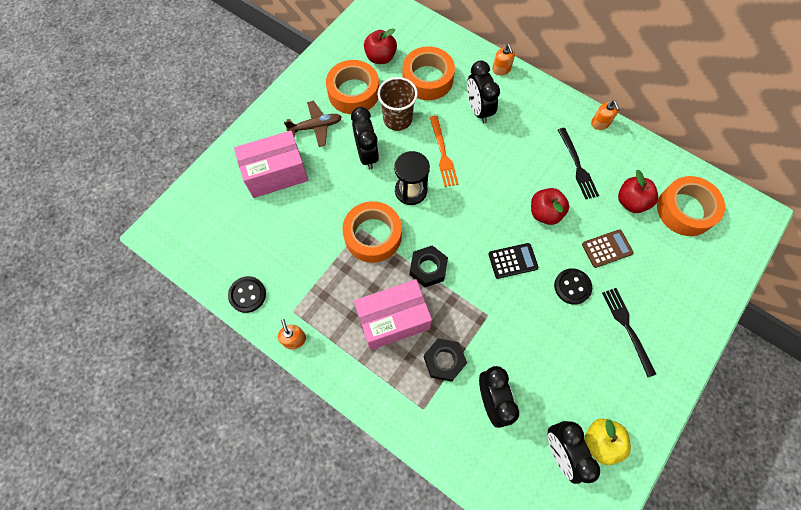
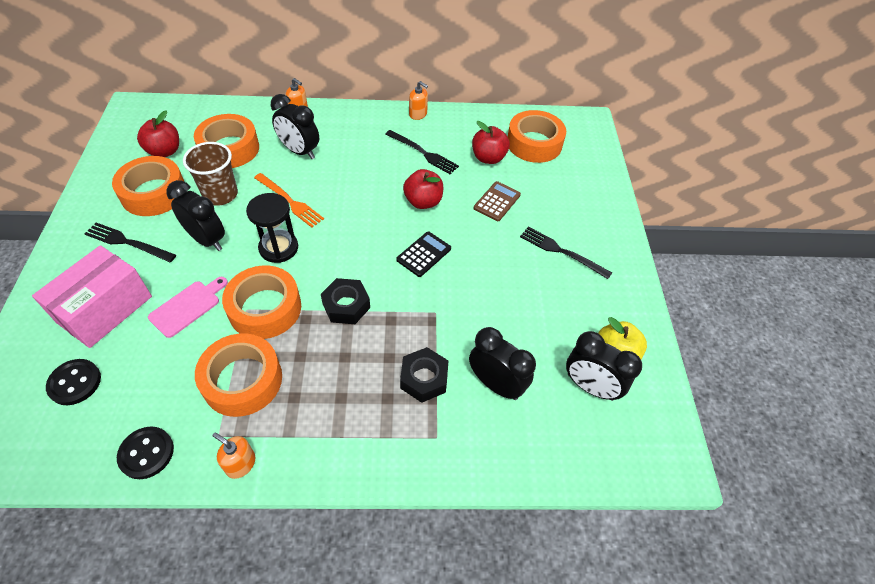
camera: 40 degrees left, 15 degrees down
(316, 127) = (128, 242): brown plane -> black fork
(325, 203) = (187, 307): none -> pink cutting board
(328, 281) = (242, 380): none -> orange tape
(393, 320) = (343, 373): pink box -> none
(572, 287) = (492, 246): black button -> black button (75, 383)

